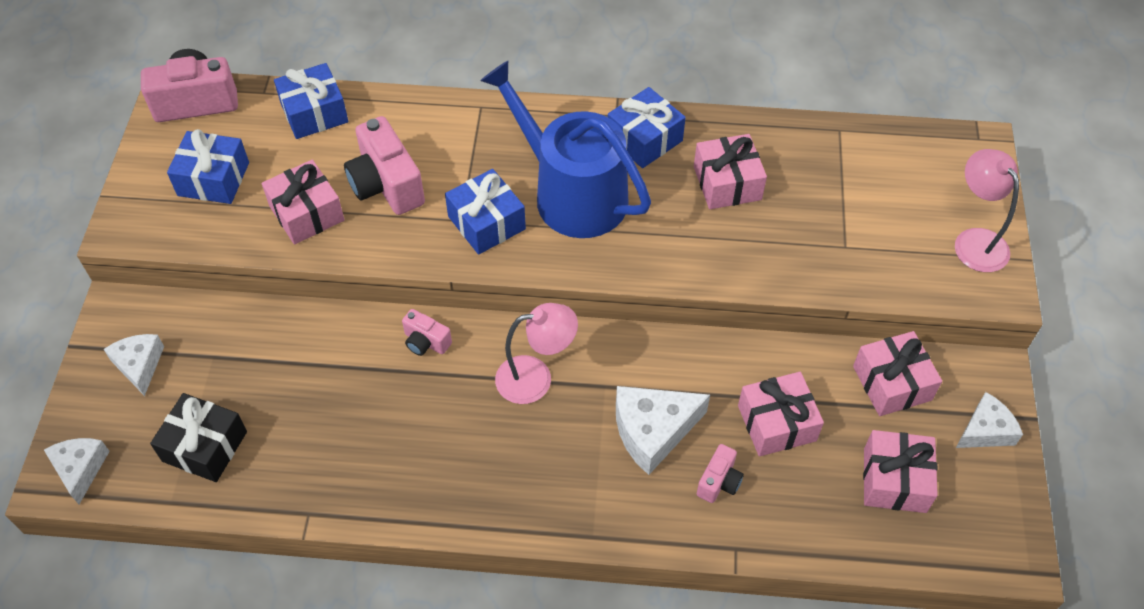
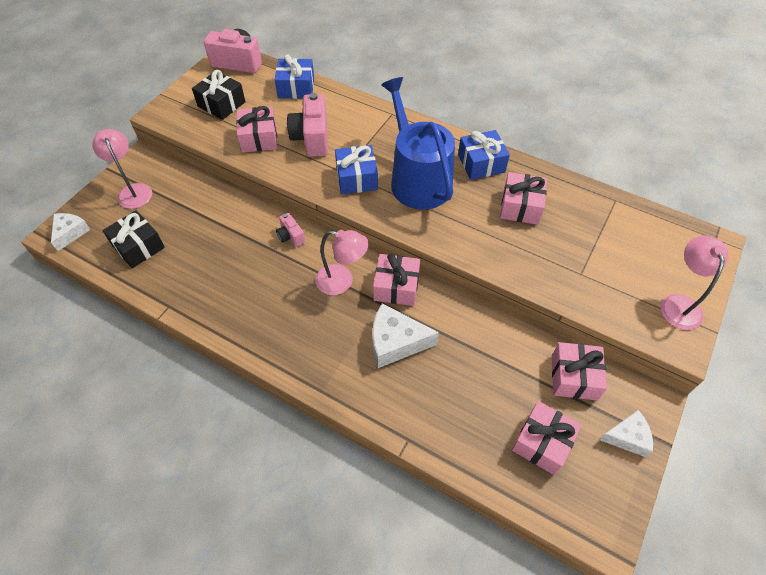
camera: 25 degrees right, 0 degrees up
(139, 365) = (133, 191): white cheese -> pink lamp
(213, 179) = (221, 104): blue gift -> black gift
(719, 482) = (420, 392): pink camera -> none
(776, 423) = (479, 370): pink gift -> pink gift (396, 287)

